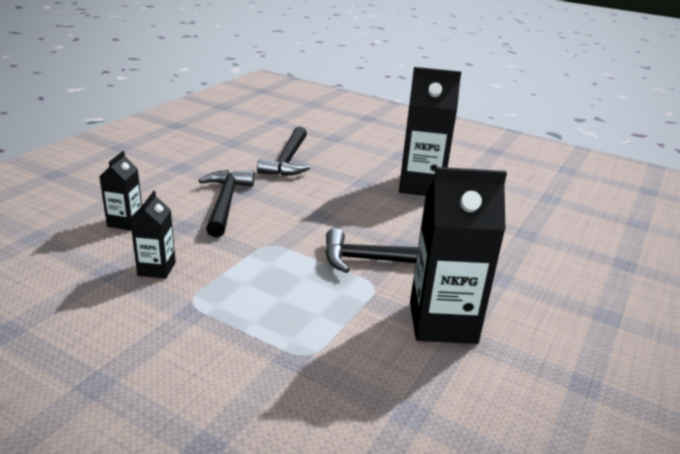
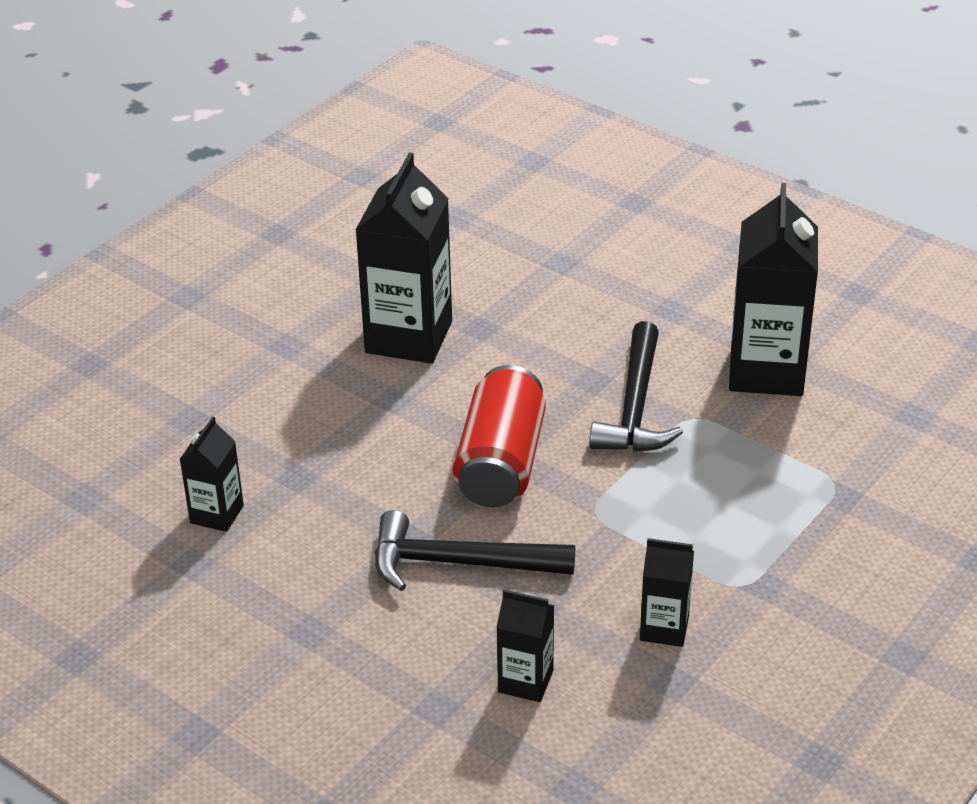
camera: 80 degrees left, 10 degrees up
(265, 145) = (217, 514): none -> black carton
(288, 160) = (292, 485): black hammer -> none
(312, 214) = (500, 463): none -> red can

